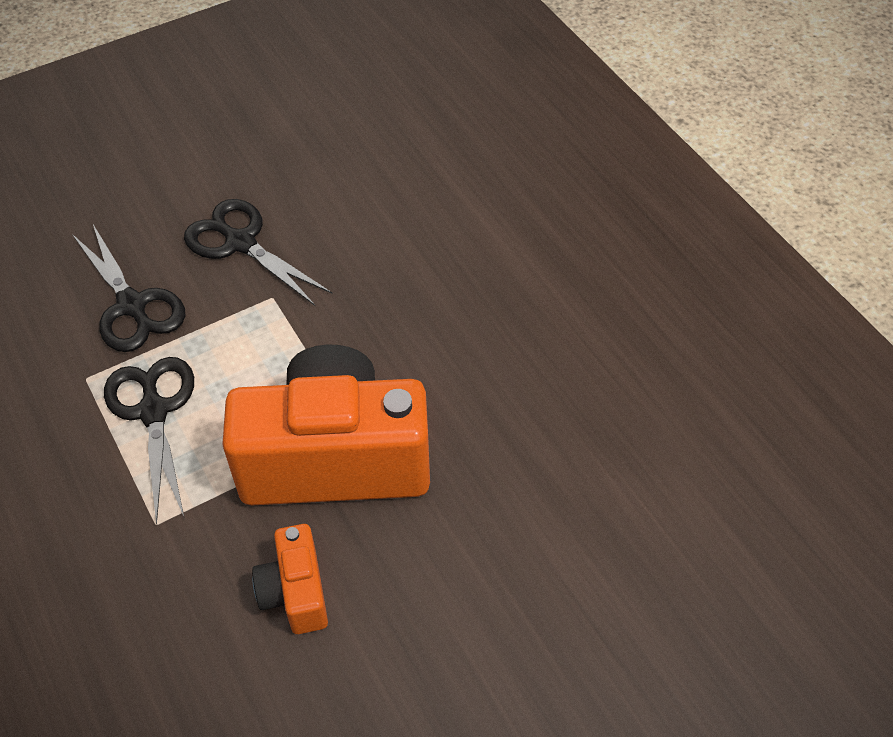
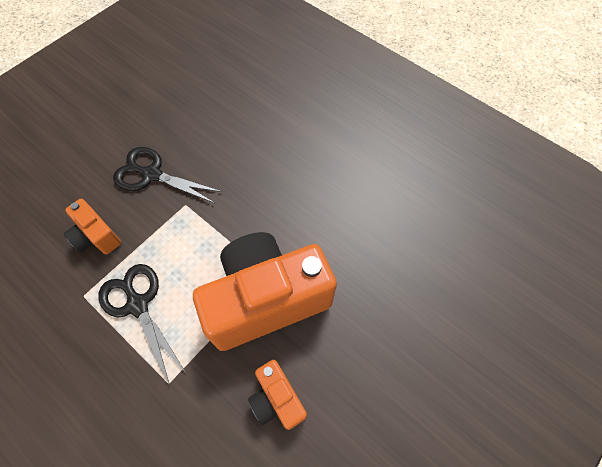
camera: 20 degrees left, 10 degrees up
(132, 305) = (96, 236): black scissors -> orange camera

